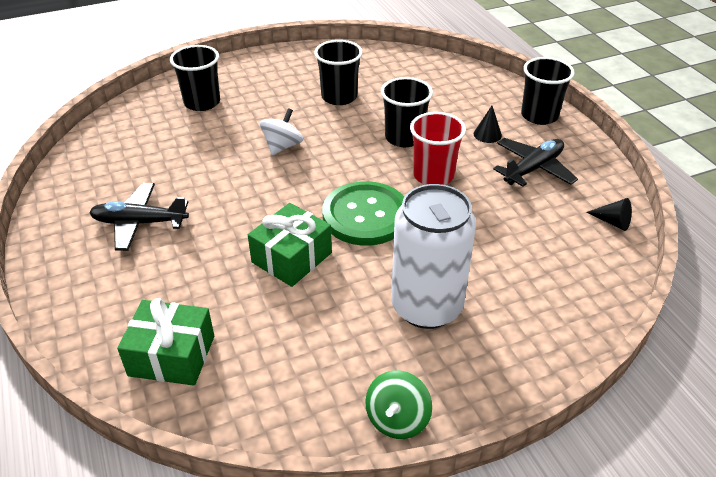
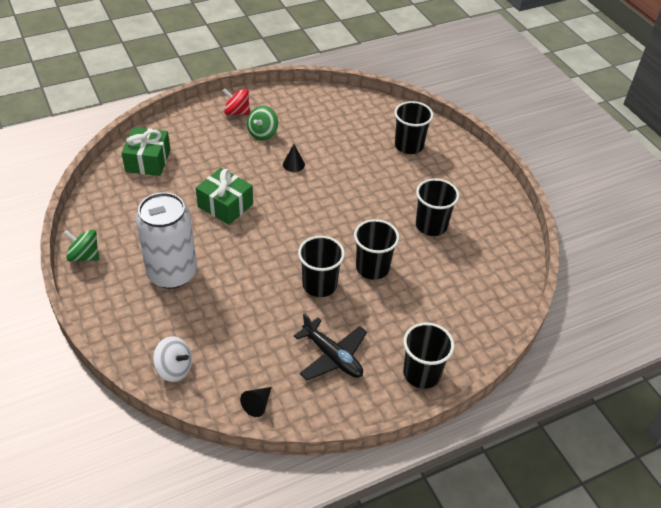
camera: 85 degrees right, 5 degrees up
(77, 251) = (237, 112): none -> red spinning top
(140, 223) = (263, 133): black plane -> green spinning top
(282, 146) = (353, 194): white spinning top -> white spinning top (174, 369)
(365, 215) = (268, 242): green button -> none
(433, 175) = (319, 285): red cup -> black cup
(487, 134) = (384, 328): black cone -> black cone (293, 164)

